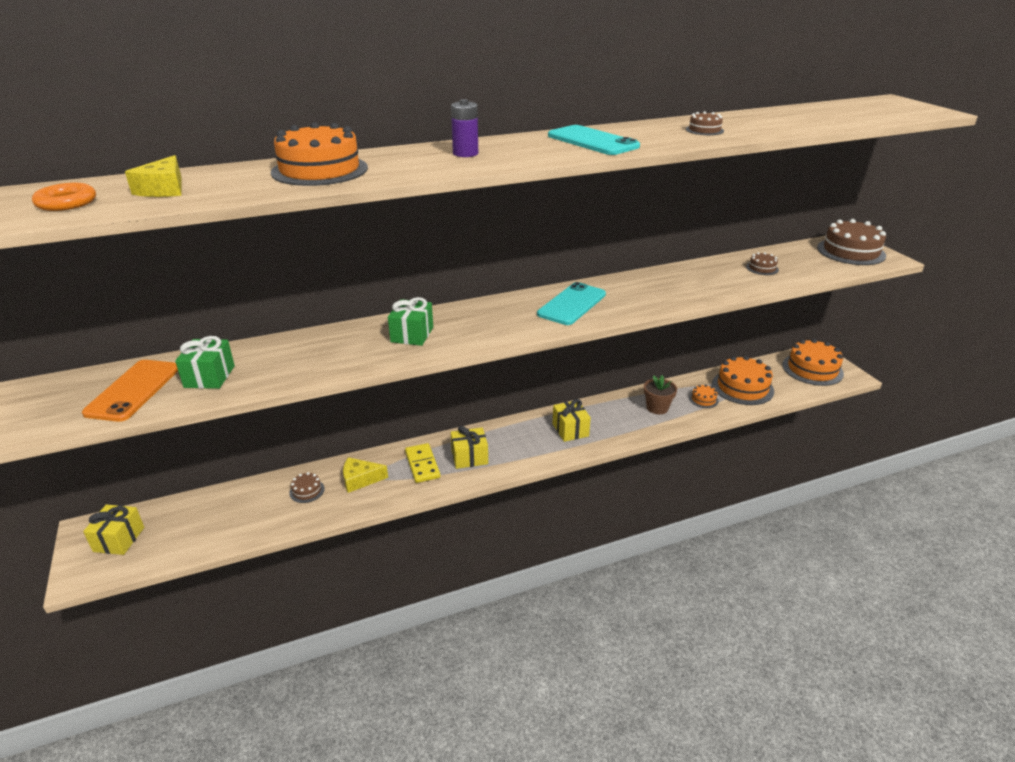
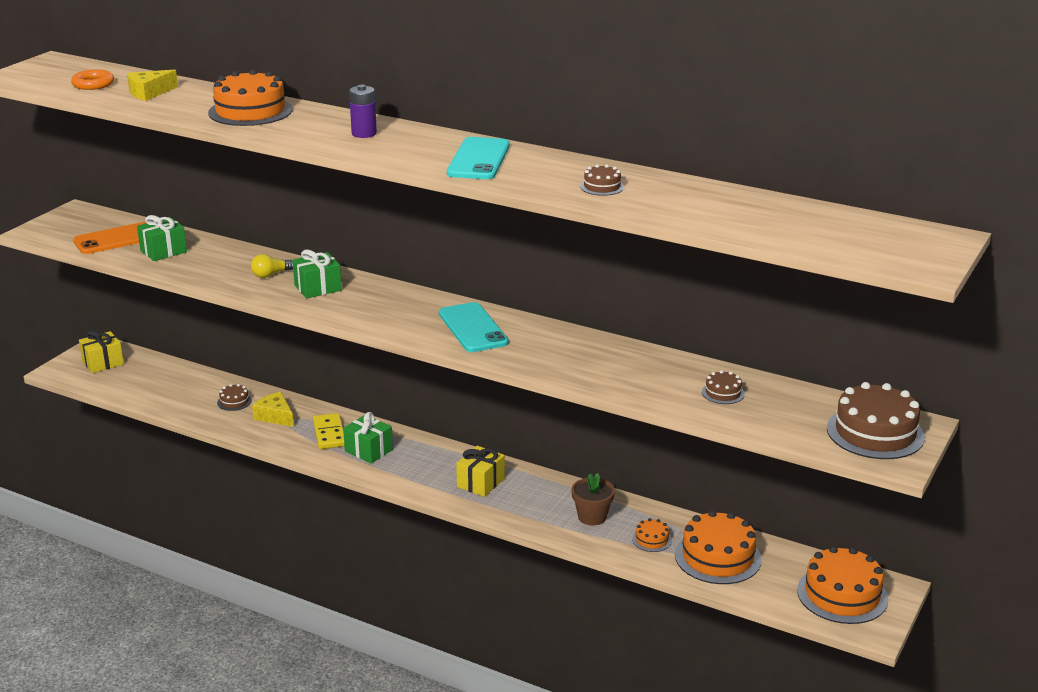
camera: 50 degrees right, 5 degrees down
(352, 345) = (270, 274): none -> yellow light bulb
(422, 465) = (329, 433): yellow domino -> yellow domino turned 45 degrees counterclockwise
(469, 457) = (368, 450): yellow gift -> green gift
(572, 304) = (473, 328): turquoise phone -> turquoise phone turned 75 degrees clockwise

